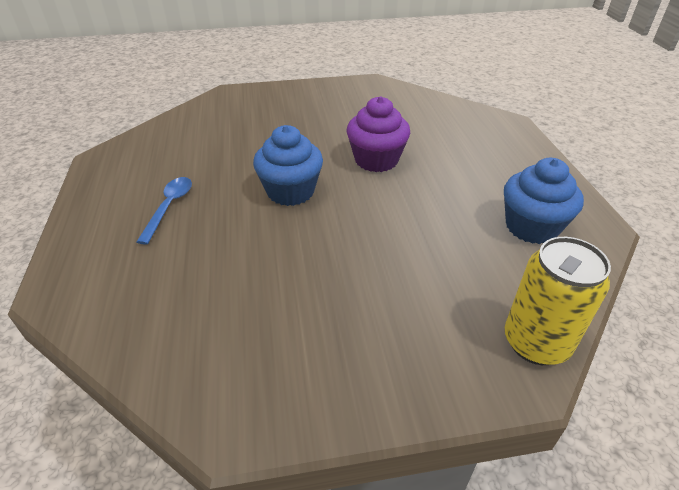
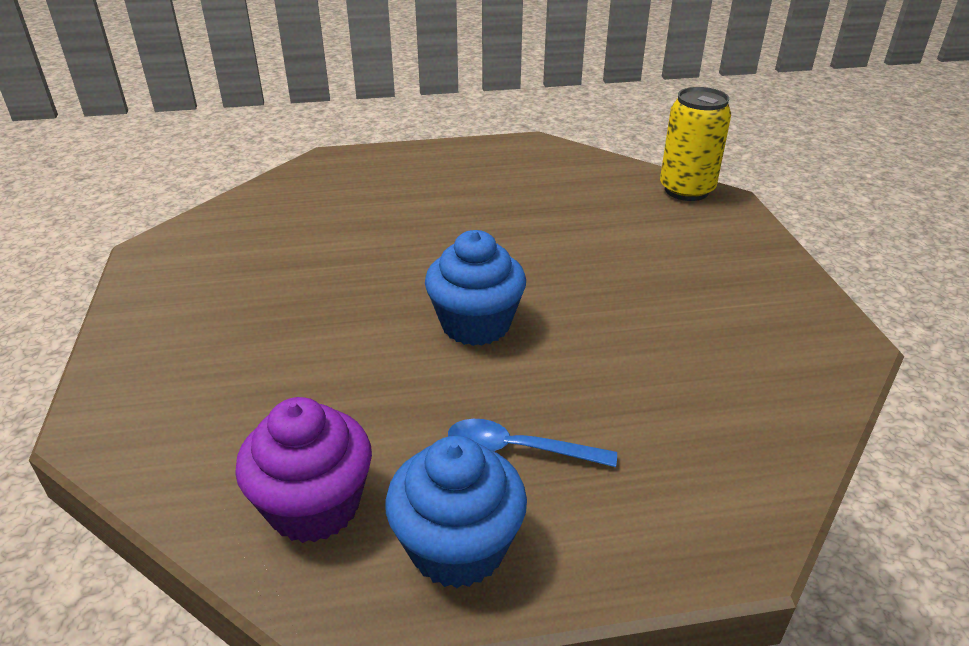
camera: 90 degrees left, 5 degrees down
(376, 160) = (402, 253): purple cupcake -> purple cupcake (314, 506)
(531, 227) = (537, 172): blue cupcake -> blue cupcake (457, 547)

